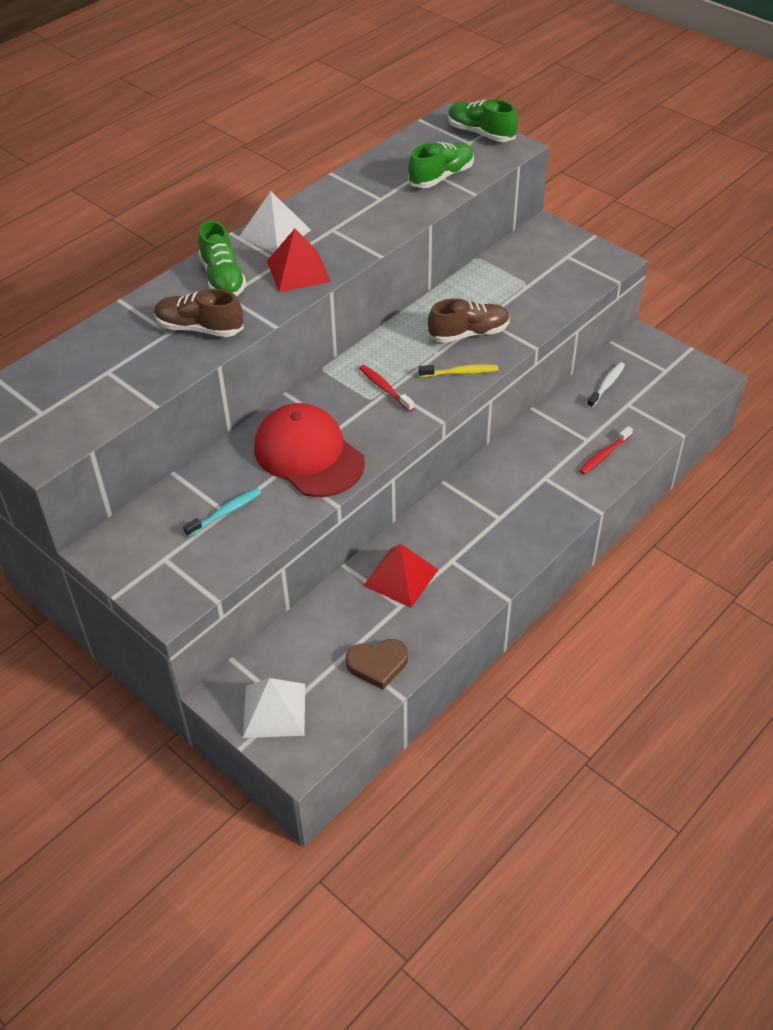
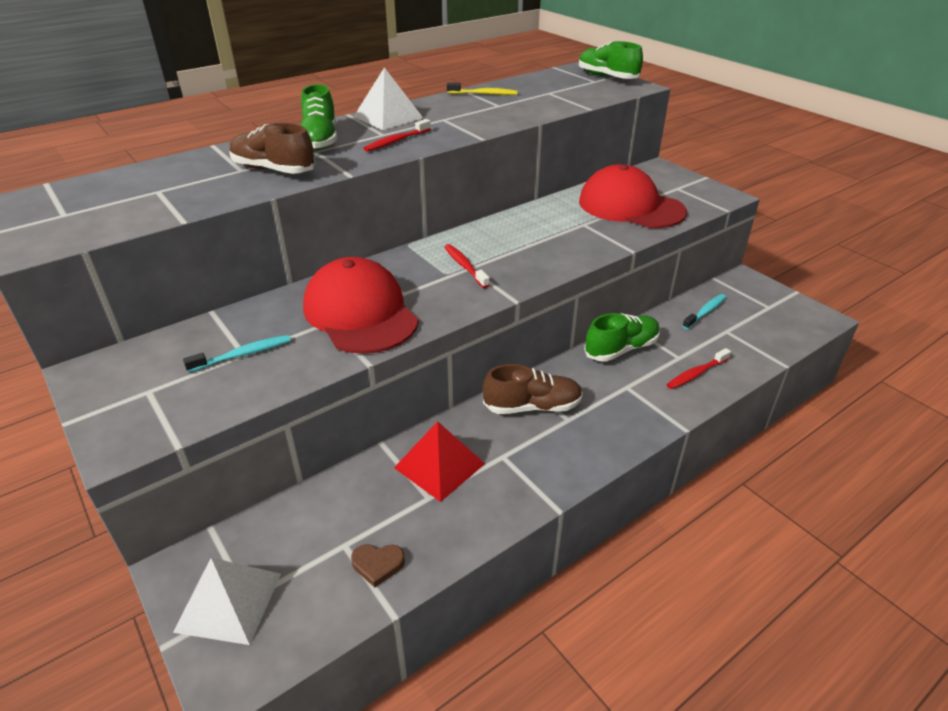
camera: 10 degrees right, 10 degrees down
(298, 271) = (396, 141): red pyramid -> red toothbrush
(377, 664) = (377, 565): brown heart -> brown heart, size x0.66
(441, 177) = (562, 97): green shoe -> green shoe (621, 349)
(460, 372) = (548, 262): yellow toothbrush -> yellow toothbrush (484, 94)
(469, 334) = (565, 233): brown shoe -> brown shoe (532, 407)
(524, 288) = (630, 206): none -> red cap
(606, 385) = (705, 312): white toothbrush -> turquoise toothbrush

